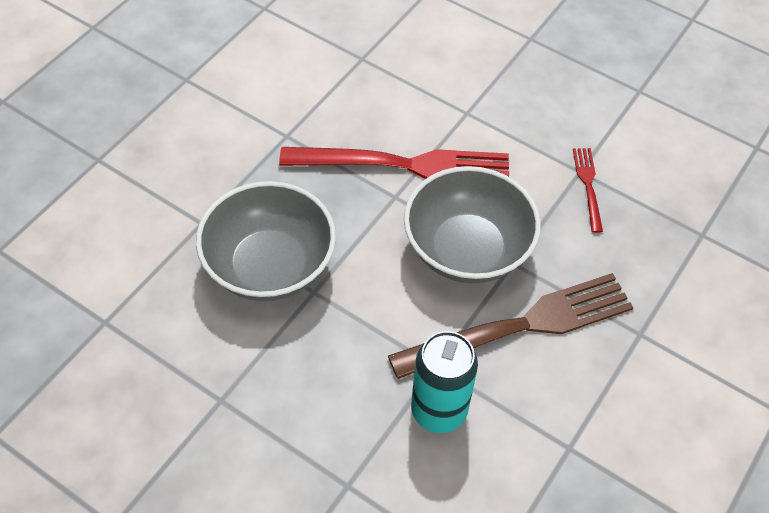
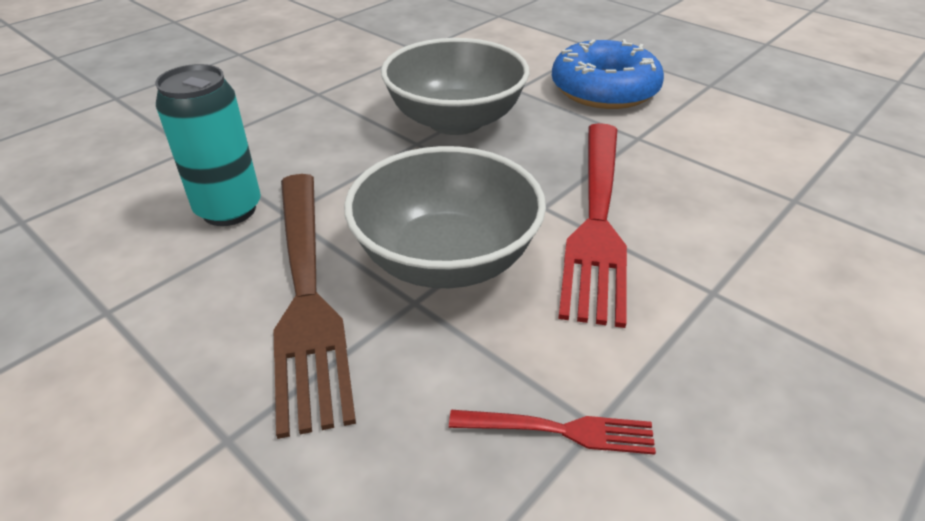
camera: 100 degrees right, 15 degrees down
(199, 154) = (604, 89): none -> blue donut

